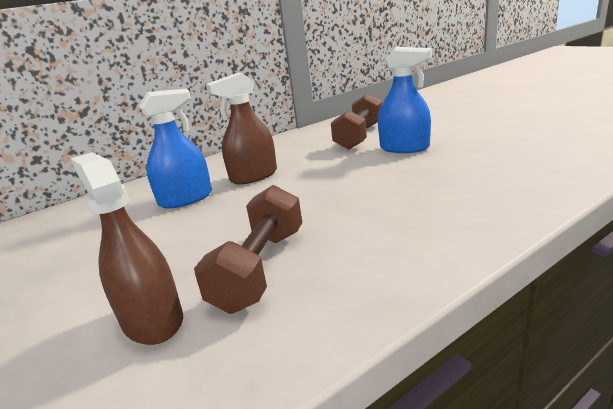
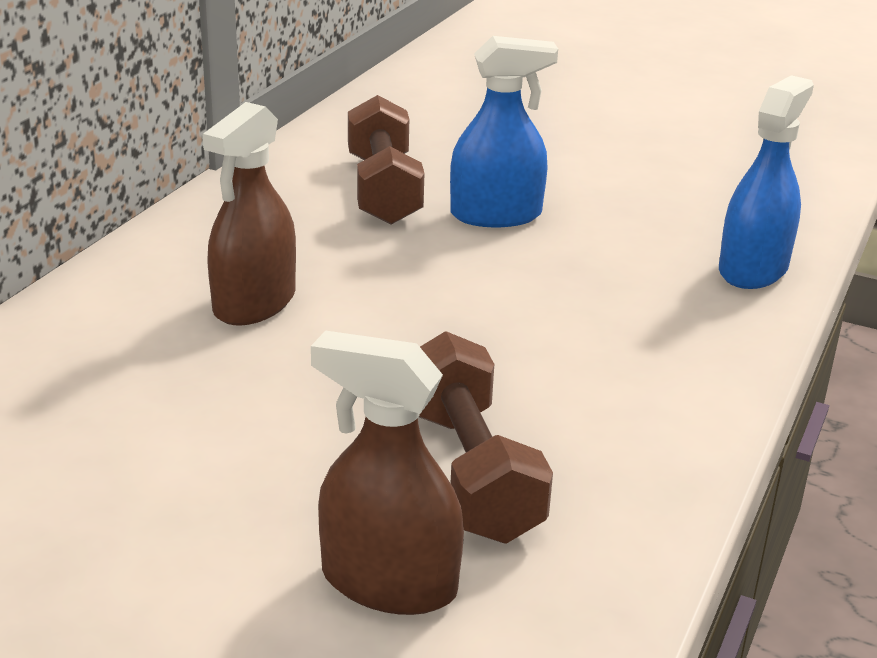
camera: 35 degrees left, 5 degrees up
(186, 199) = (161, 372): blue spray bottle -> blue spray bottle (753, 269)

